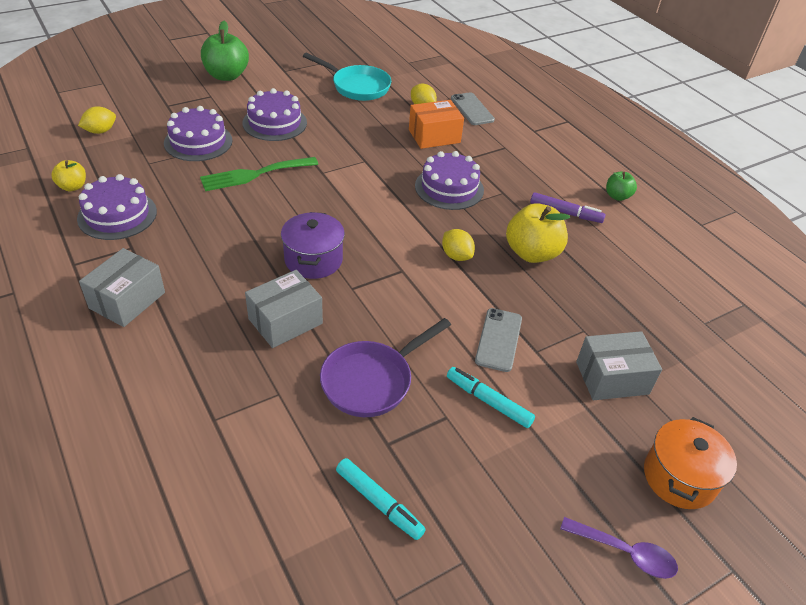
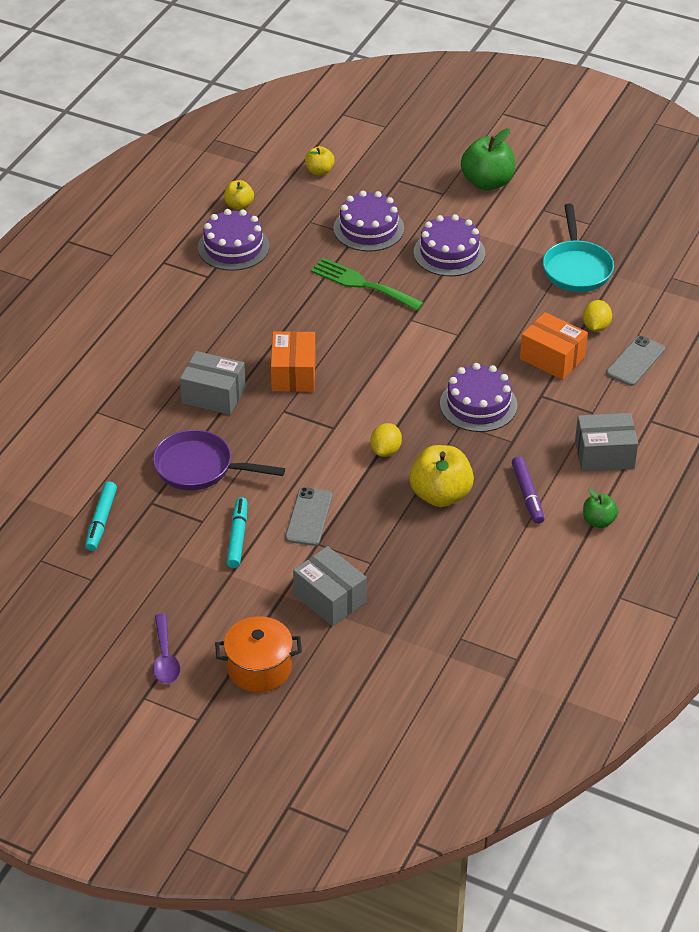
camera: 60 degrees right, 0 degrees up
(100, 131) = (319, 171): yellow lemon -> yellow apple
(127, 300) = (156, 309): grey box -> grey box (604, 454)
(313, 260) = (293, 374): purple pot -> orange box
(498, 339) = (308, 517): grey phone -> grey phone turned 60 degrees counterclockwise

